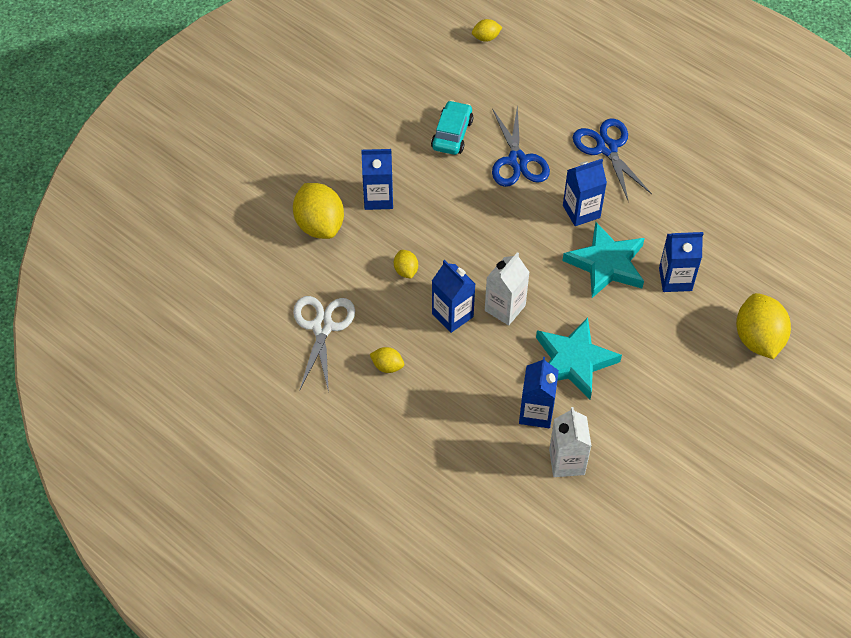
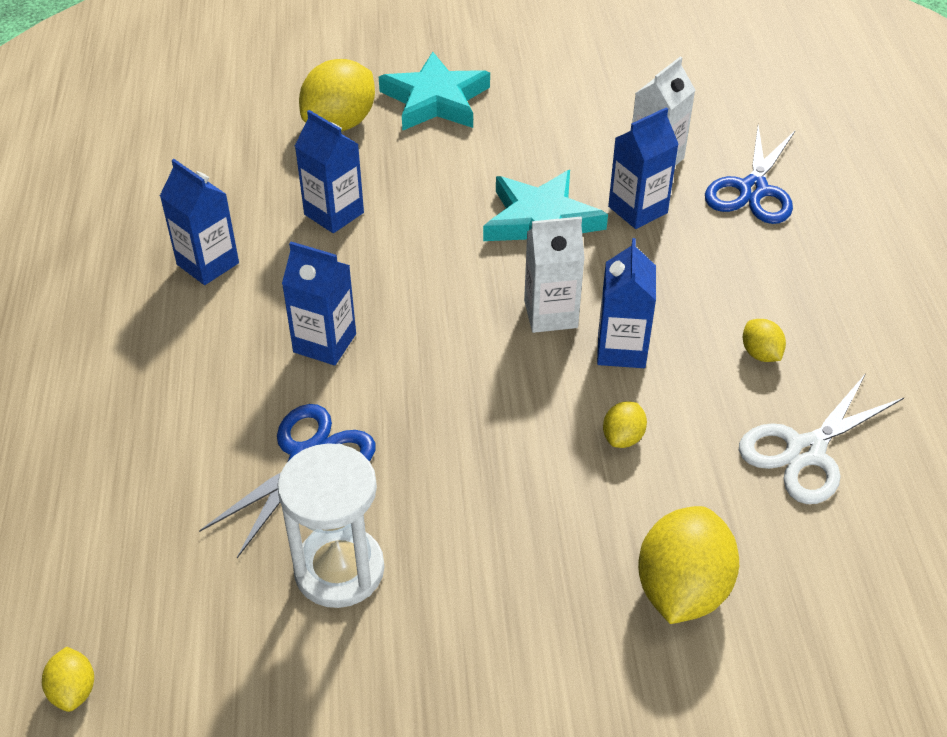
camera: 135 degrees left, 10 degrees down
(378, 198) = (554, 561): blue carton -> blue carton (208, 264)
(452, 134) = (339, 570): turquoise car -> white hourglass
(486, 38) = (74, 690): yellow lemon -> yellow lemon turned 45 degrees clockwise
(606, 264) = (379, 275): turquoise star -> turquoise star (435, 100)
(607, 148) = (184, 387): blue scissors -> blue scissors (753, 190)

